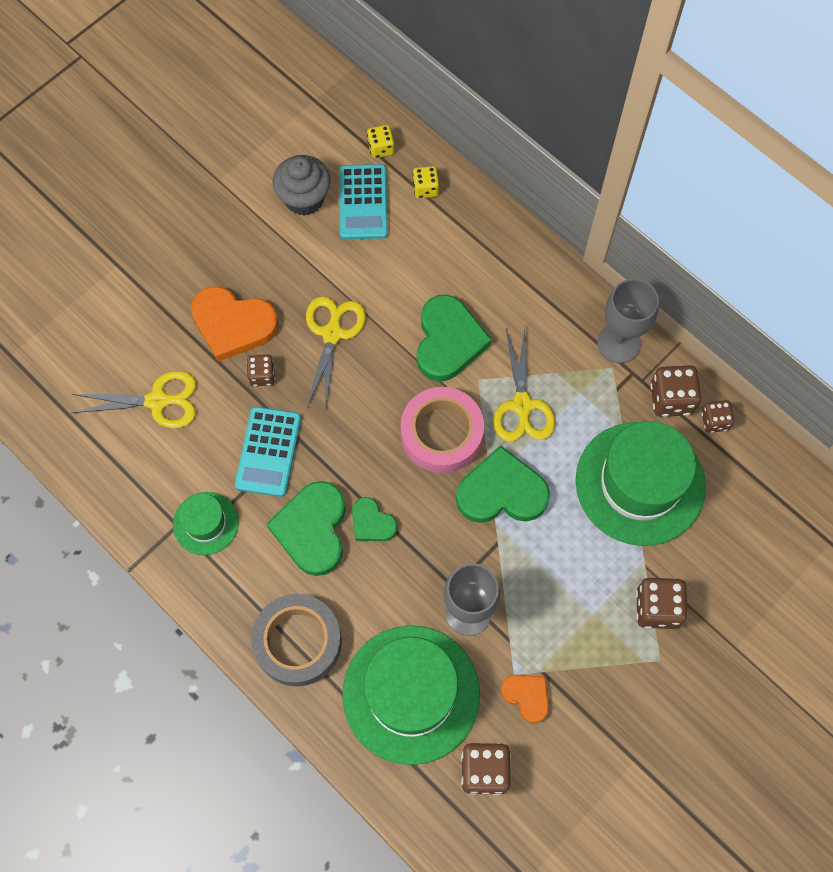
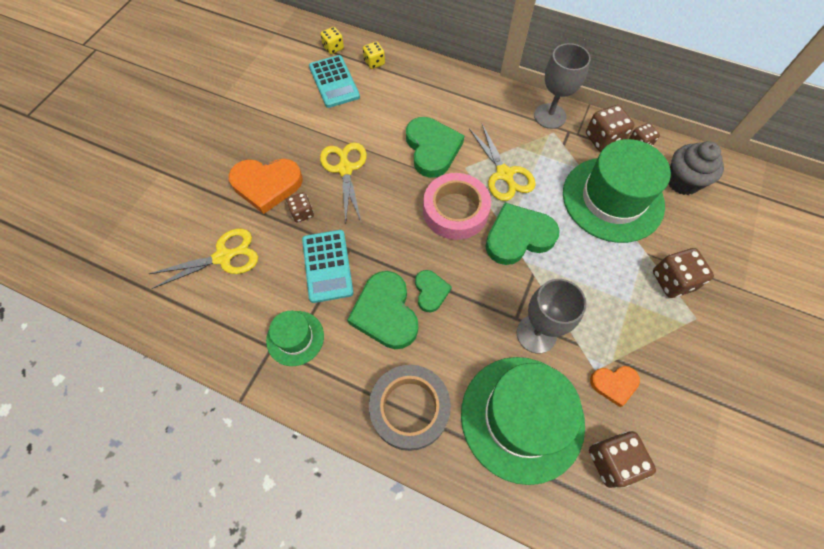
camera: 20 degrees left, 5 degrees down
(304, 199) = (291, 91): grey cupcake -> grey cupcake (682, 181)
(372, 523) = (431, 291): green heart -> green heart turned 120 degrees counterclockwise
(527, 696) = (614, 384): orange heart -> orange heart turned 150 degrees clockwise

